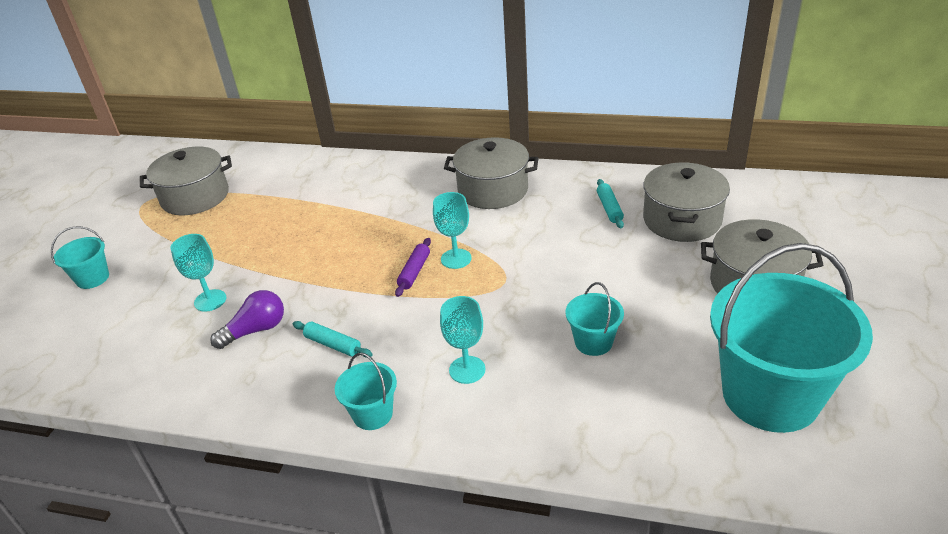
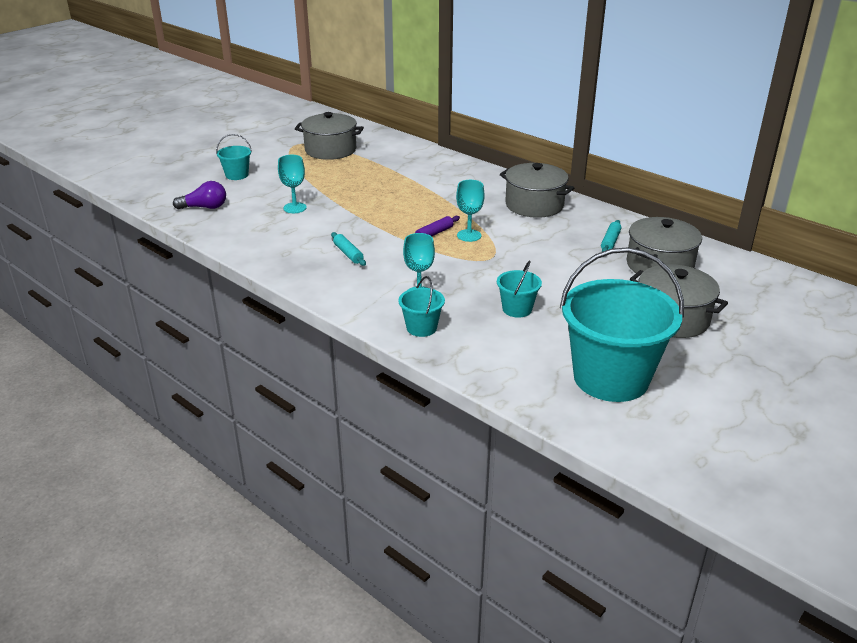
camera: 25 degrees right, 5 degrees down
(256, 330) = (309, 231): purple light bulb -> purple light bulb (205, 207)
(372, 414) = (341, 295): turquoise bucket -> turquoise bucket (421, 328)

